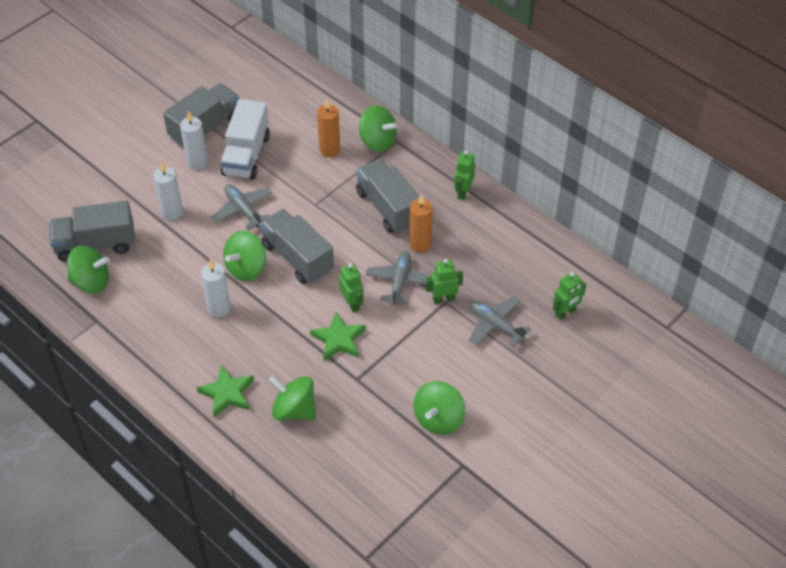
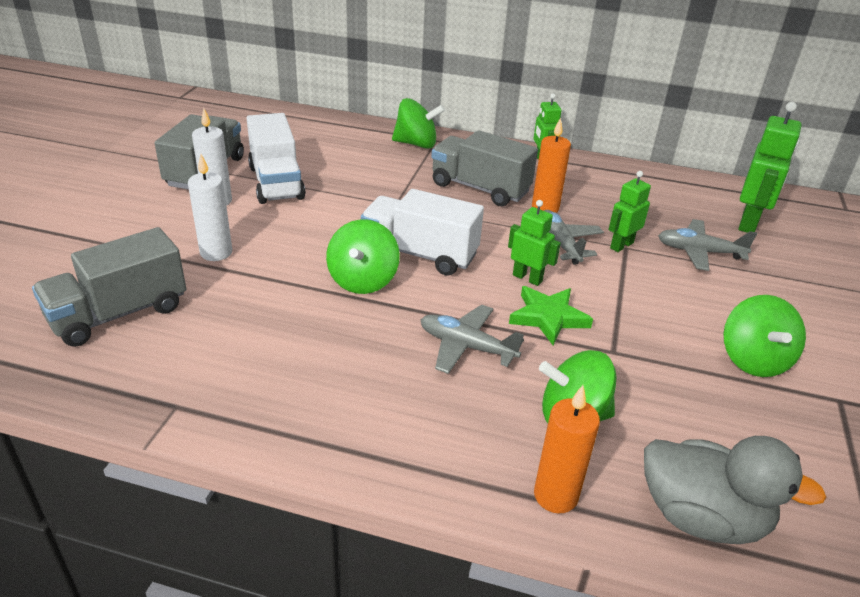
camera: 30 degrees left, 15 degrees down
(91, 282) = (137, 359): green spinning top -> none
(219, 308) = (361, 332): white candle -> none
(227, 393) = (459, 431): green star -> none
(243, 210) = (312, 228): grey plane -> grey plane (466, 346)
(297, 258) = (420, 254): grey truck -> white truck
(309, 490) = (701, 517): none -> grey duck
(329, 150) = (371, 160): orange candle -> orange candle (555, 496)
(565, 312) = (749, 223): green robot -> green robot, size x1.62

